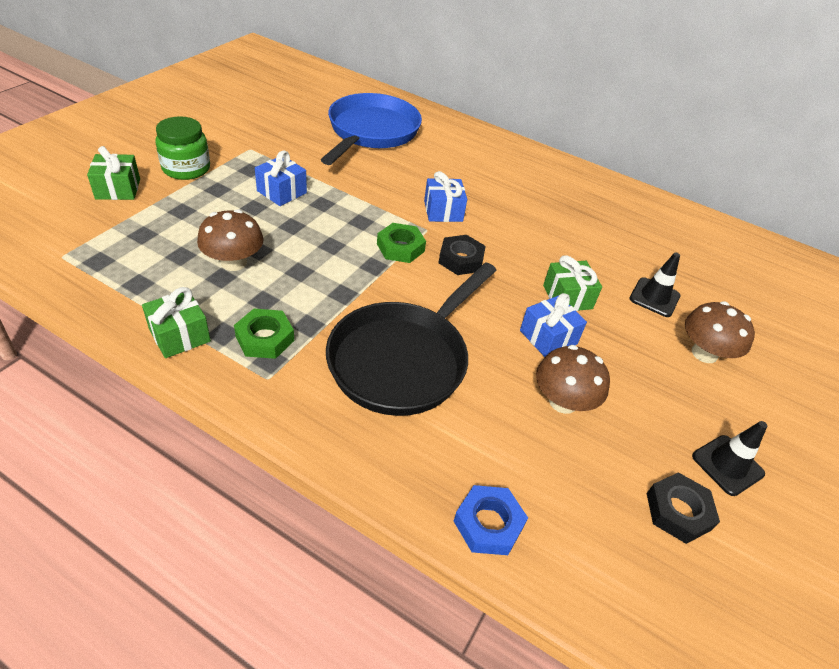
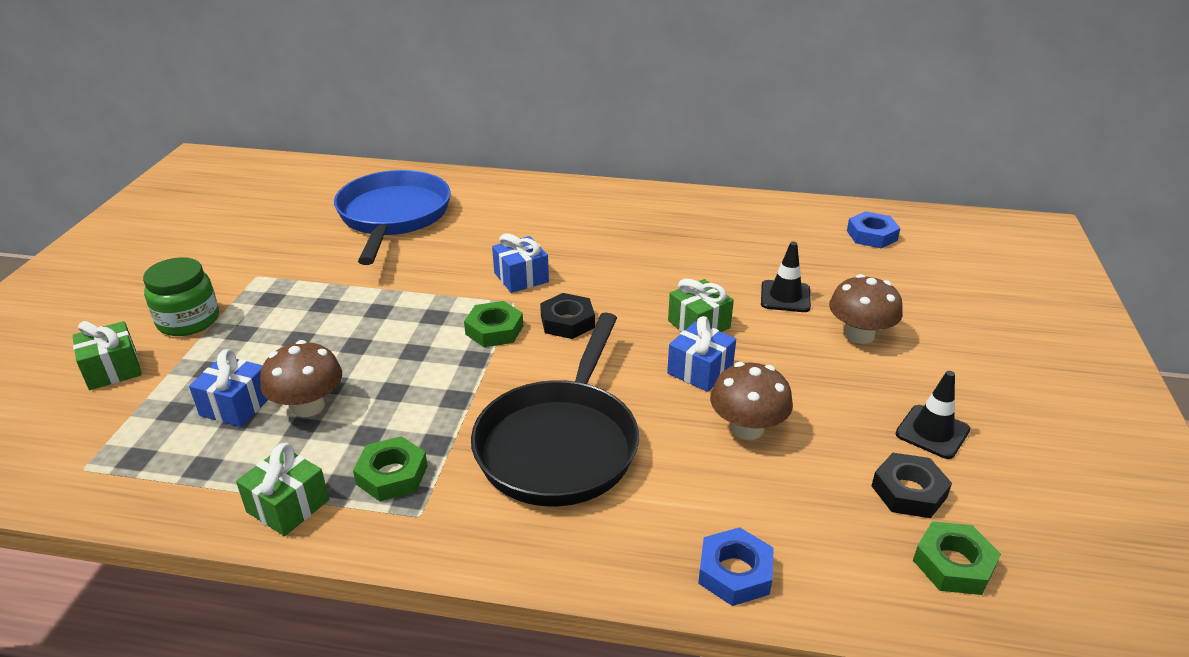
camera: 15 degrees left, 10 degrees down
(282, 192) = (323, 312): blue gift -> blue gift (236, 405)
(686, 595) = (953, 564): none -> green nut
(760, 267) = (871, 235): none -> blue nut

